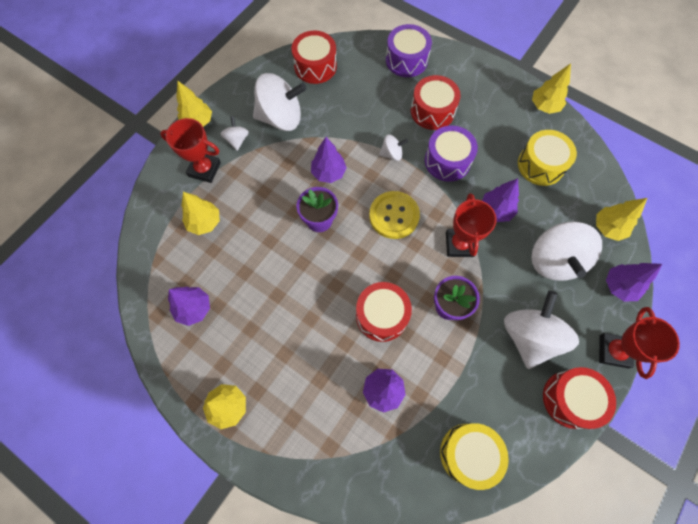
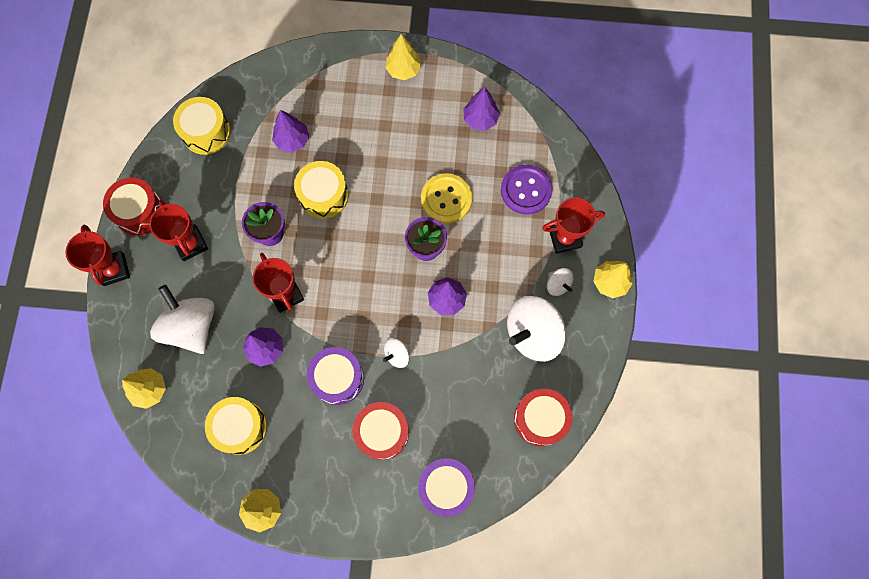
camera: 150 degrees right, 5 degrees up
(204, 222) = (526, 190): yellow tree -> purple button
(381, 315) = (323, 195): red drum -> yellow drum
(394, 216) = (360, 290): yellow button -> yellow button (446, 199)
(529, 336) = (190, 244): white spinning top -> red trophy
(619, 286) = (124, 333): purple tree -> none

